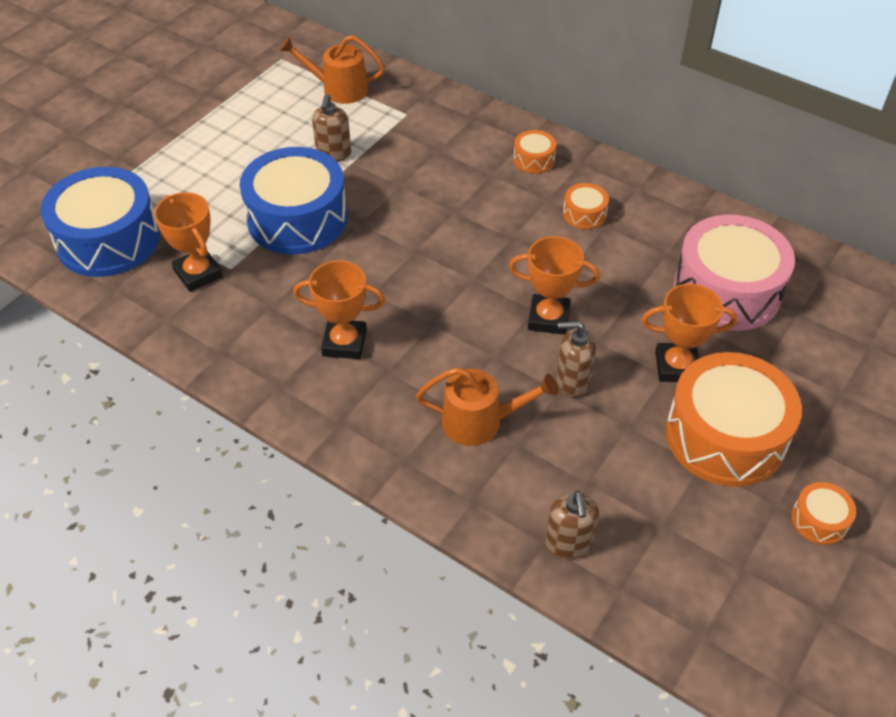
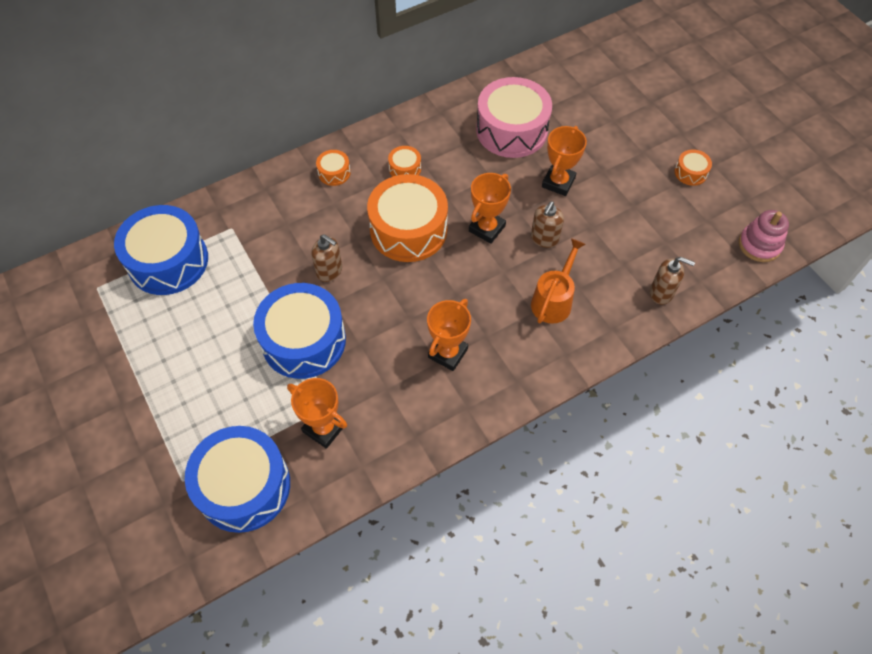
camera: 65 degrees left, 10 degrees up
(198, 273) = (324, 428): orange trophy -> orange trophy turned 45 degrees clockwise
(333, 154) = (245, 291): brown soap dispenser -> brown soap dispenser (329, 271)
(338, 89) = (168, 261): orange watering can -> blue drum
(725, 436) = (618, 185): orange drum -> orange drum (408, 229)
(746, 656) = (759, 245): none -> pink stacking toy

